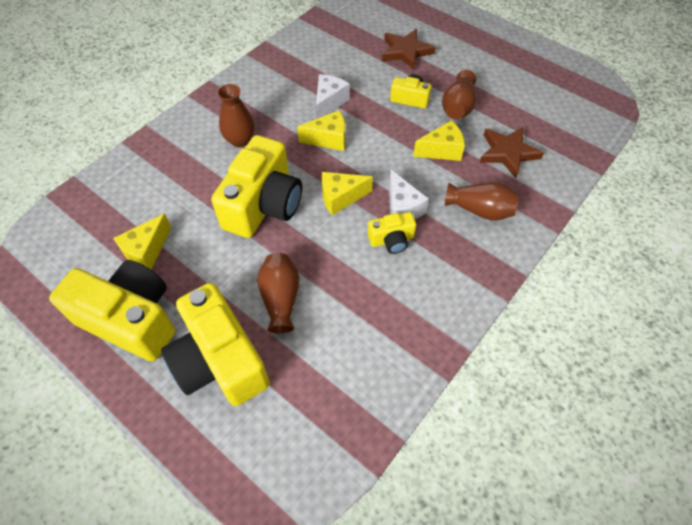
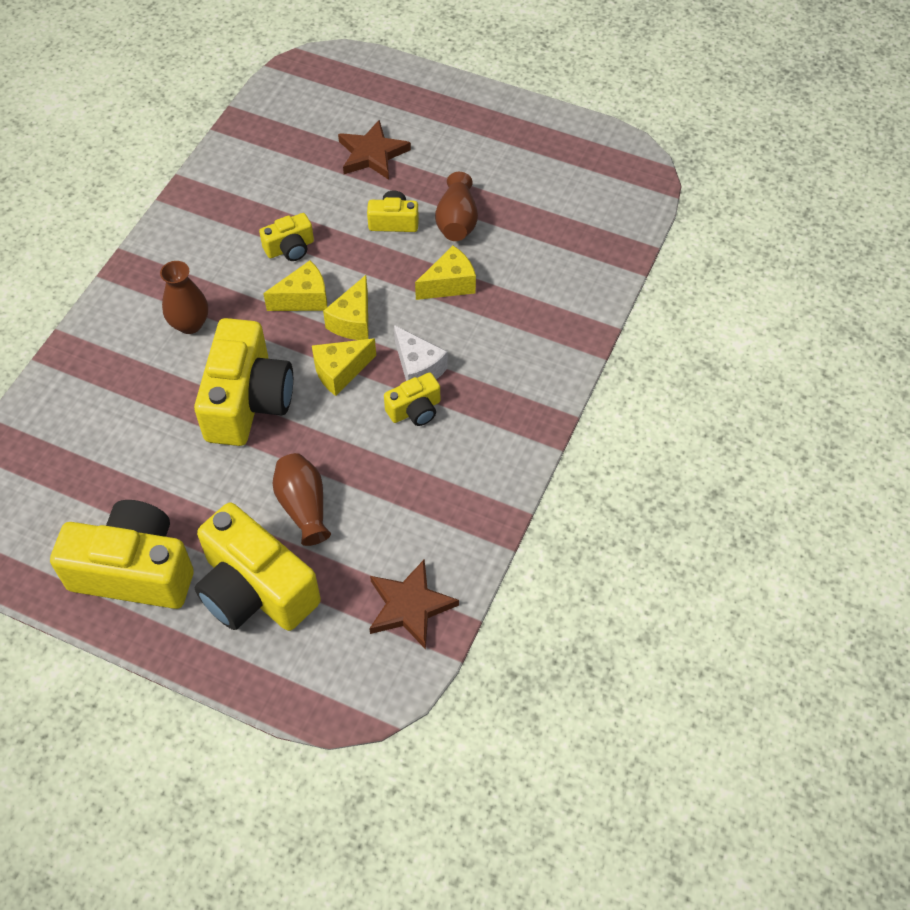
camera: 15 degrees left, 0 degrees up
(147, 251) = (122, 488): yellow cheese -> yellow cheese (353, 321)
(329, 102) = (290, 248): white cheese -> yellow camera
(480, 210) = (511, 351): brown vase -> none
(507, 153) = (530, 271): brown star -> brown star (409, 606)

